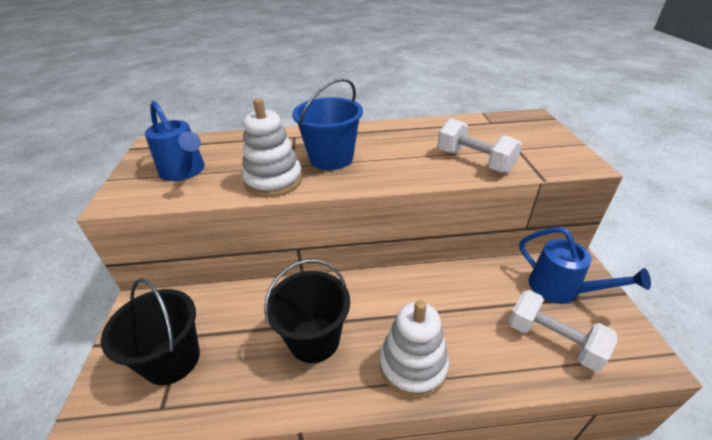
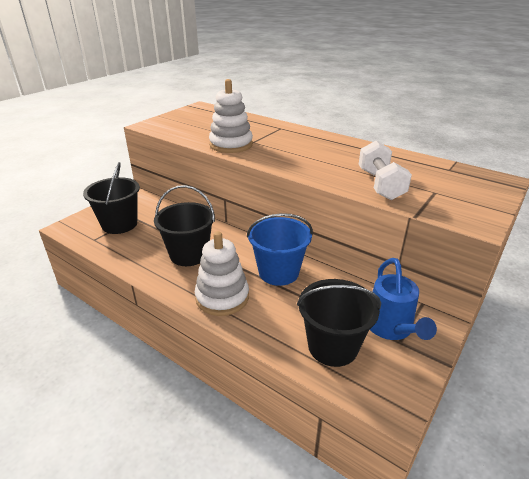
camera: 40 degrees right, 5 degrees down
(185, 172) = (195, 124): blue watering can -> none
(331, 158) = (282, 146): blue bucket -> blue bucket (278, 272)
(553, 340) = (332, 346): white dumbbell -> black bucket

